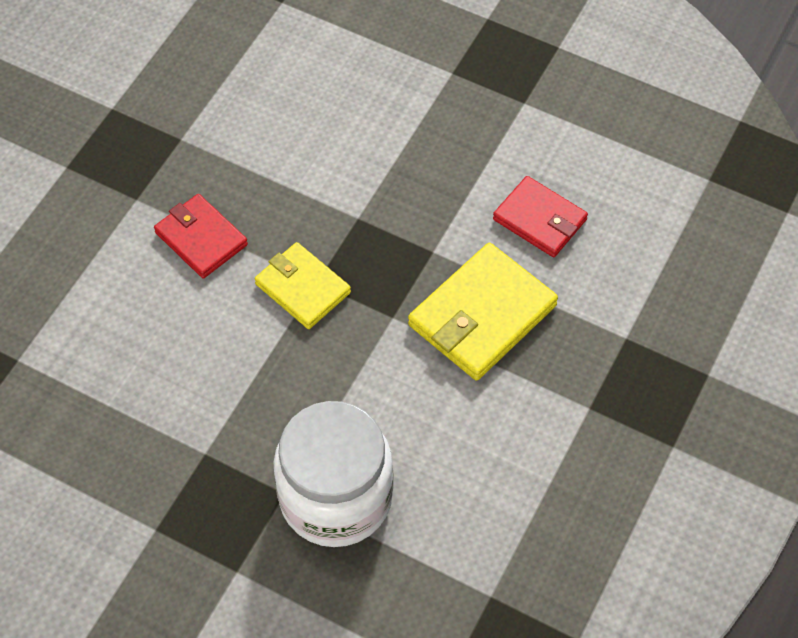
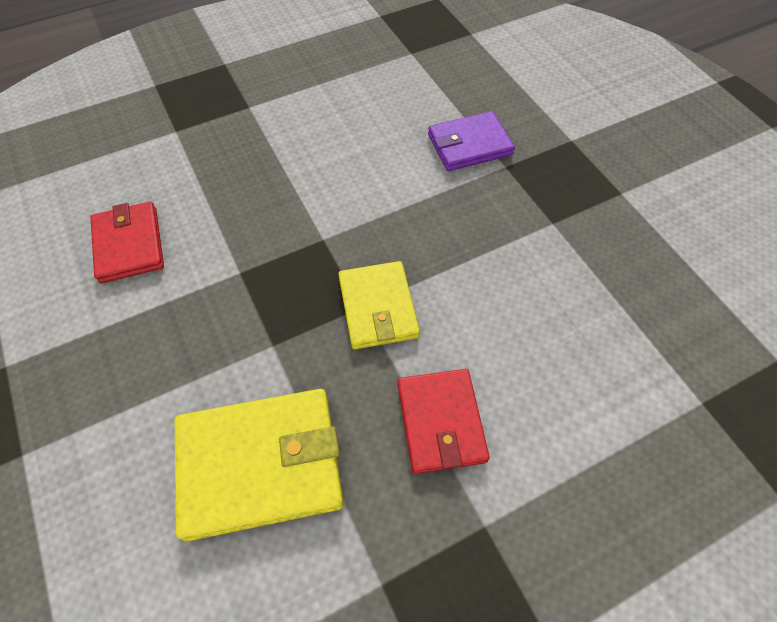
camera: 145 degrees left, 0 degrees up
(336, 497) = (469, 145): white jar -> purple wallet
(482, 315) = (254, 200): yellow wallet -> yellow wallet (260, 464)

